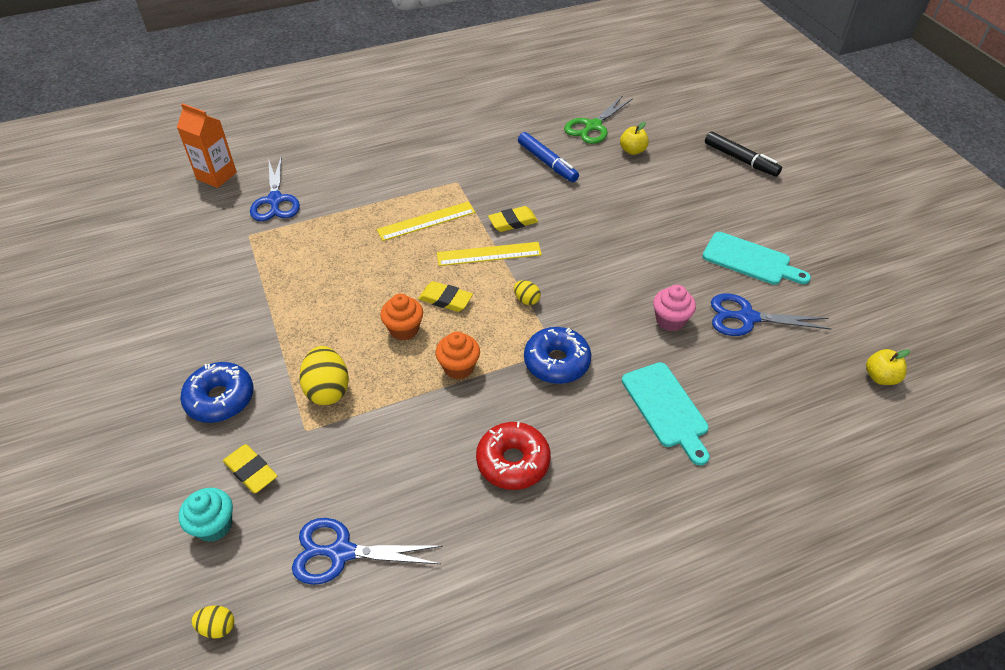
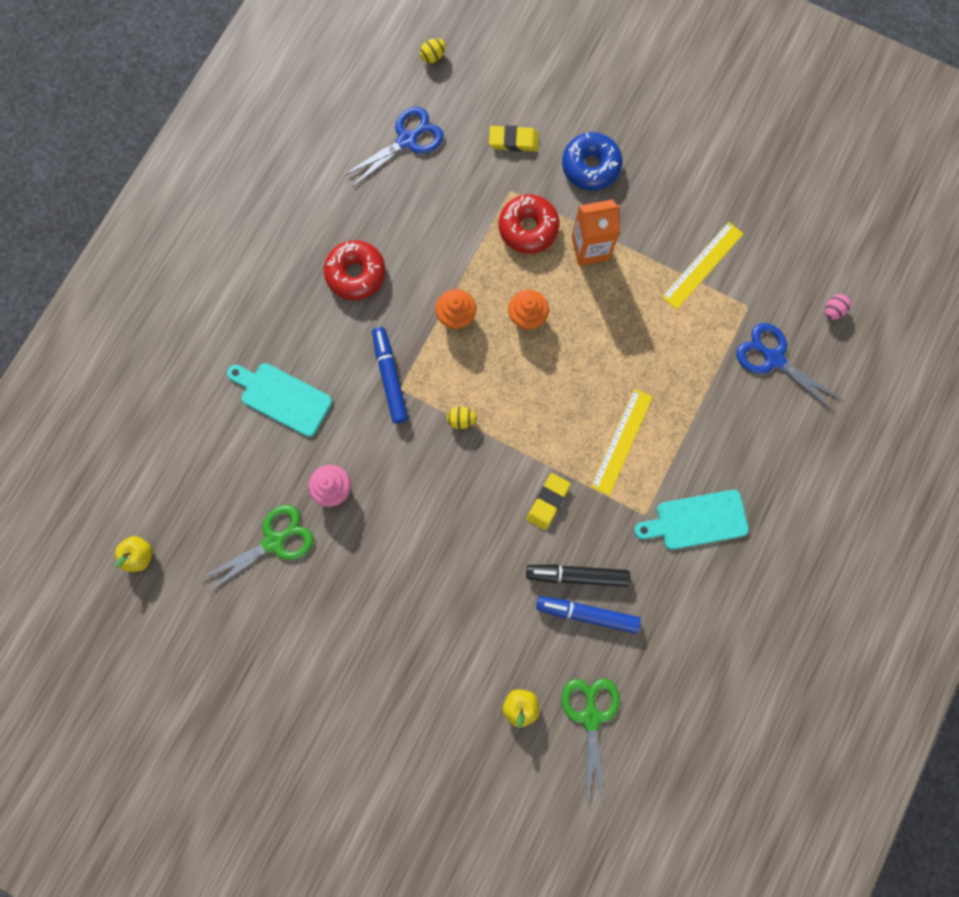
camera: 140 degrees right, 30 degrees up
(203, 199) = (833, 310): none -> pink egg
(214, 525) = (497, 97): turquoise cupcake -> none
(216, 176) = (859, 344): orange carton -> orange carton (590, 248)
(328, 389) = (528, 228): yellow egg -> red donut
(445, 299) = (524, 369): yellow eraser -> none
(489, 254) = (534, 446): yellow ruler -> yellow ruler (702, 265)
(556, 362) = (390, 377): blue donut -> blue marker
(740, 160) = (403, 782): black marker -> black marker (577, 575)
(747, 318) = (274, 542): blue scissors -> green scissors
(750, 260) = (309, 620): turquoise cutting board -> turquoise cutting board (697, 520)

